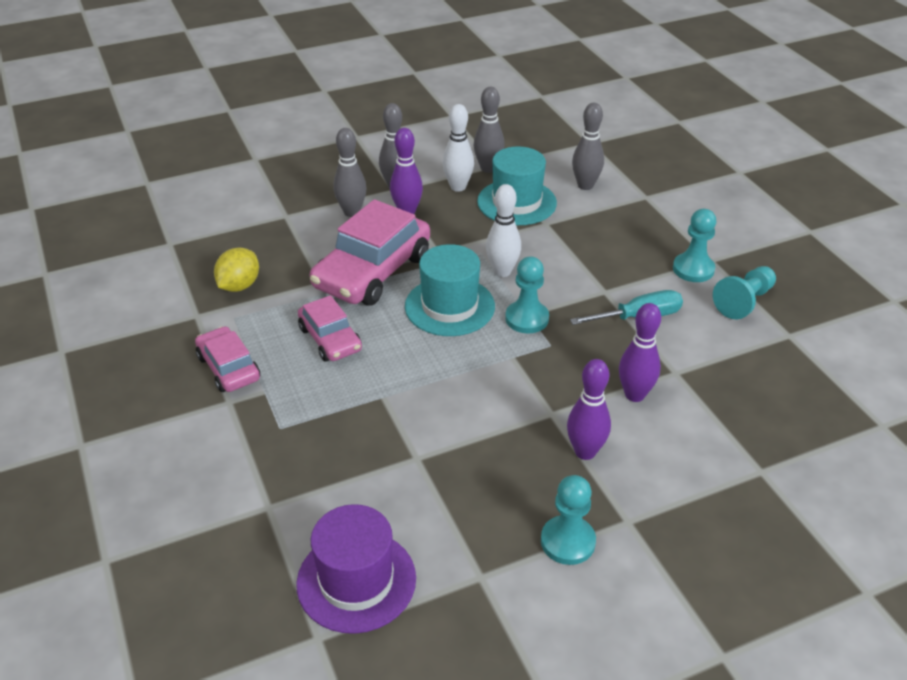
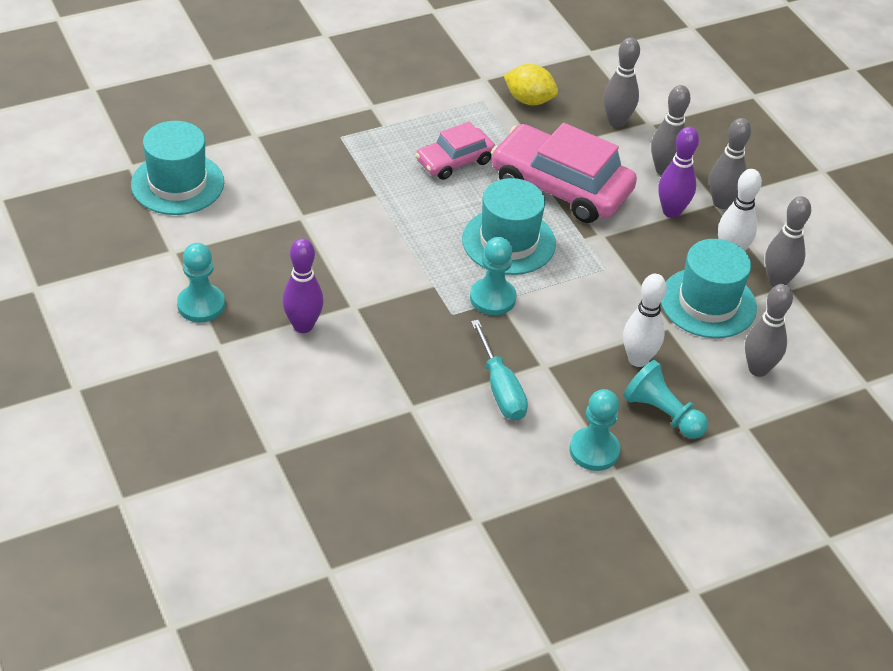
camera: 85 degrees right, 5 degrees up
(228, 368) = (414, 102): pink car -> none
(281, 234) = (616, 122): none -> grey bowling pin
(356, 581) = (177, 183): purple hat -> turquoise hat
(502, 271) = (571, 283): white bowling pin -> white bowling pin (638, 359)
(634, 395) = (378, 370): purple bowling pin -> none
(744, 302) = (535, 488): turquoise pawn -> turquoise pawn (662, 413)

